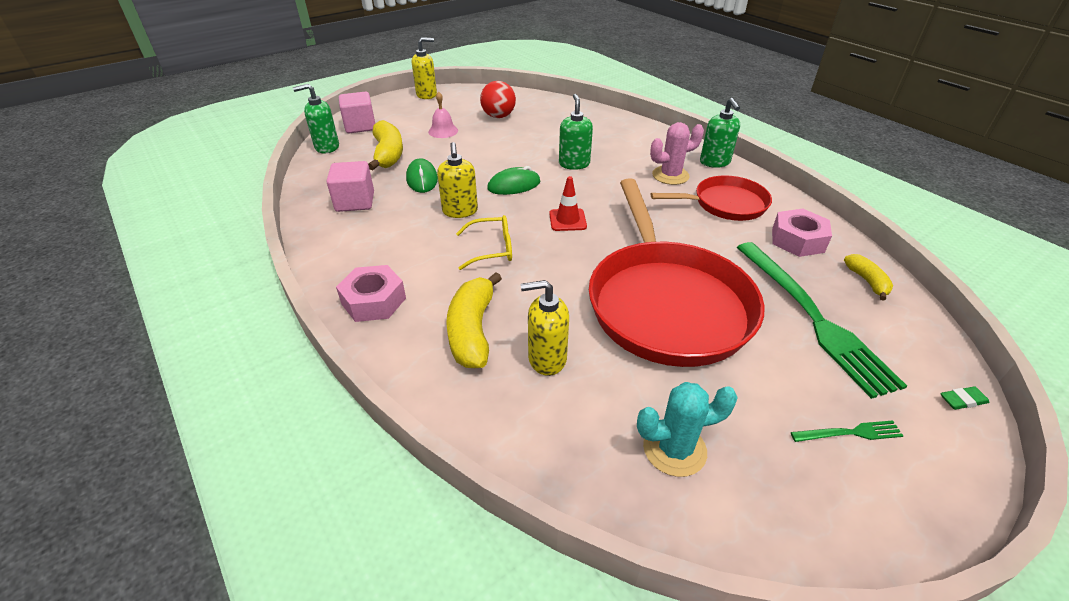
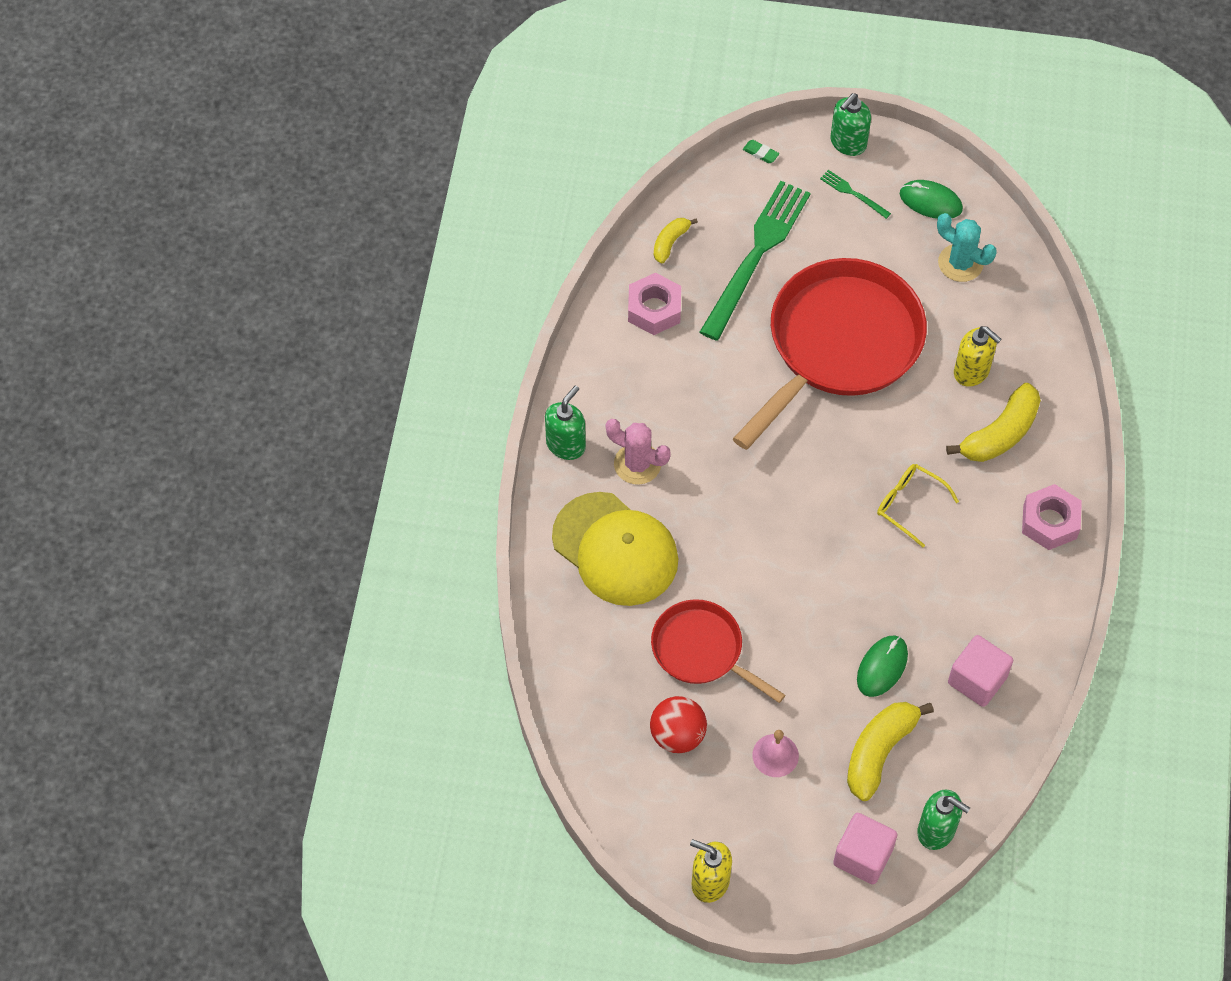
camera: 135 degrees left, 20 degrees up
(460, 211) = (890, 580): yellow soap dispenser -> none
(514, 185) = (802, 577): green mouse -> green mouse (930, 202)
(567, 220) = (808, 486): red traffic cone -> none
(574, 164) = (705, 562): green soap dispenser -> green soap dispenser (848, 143)
(623, 146) = (615, 549): none -> yellow cap
(725, 204) = (647, 389): red pan -> red pan (702, 650)

